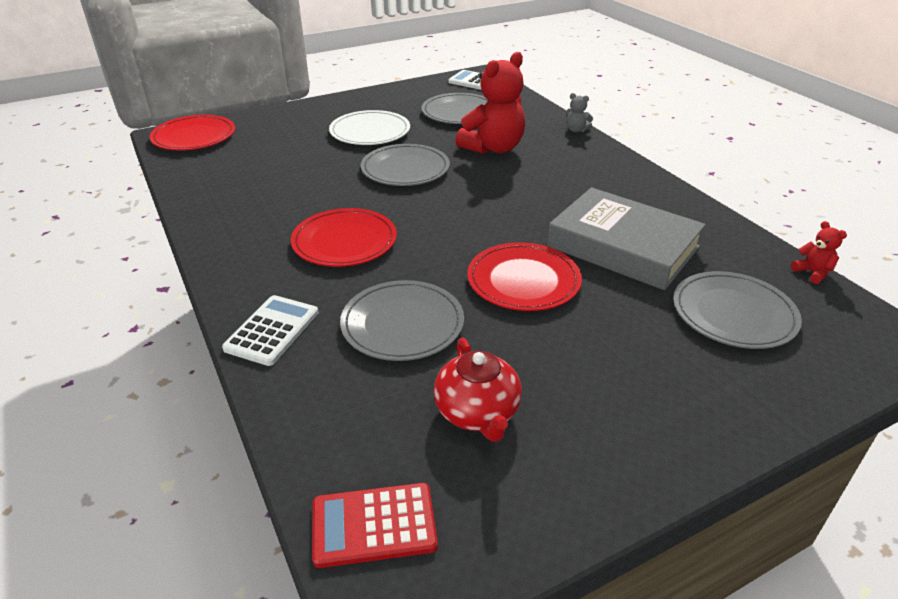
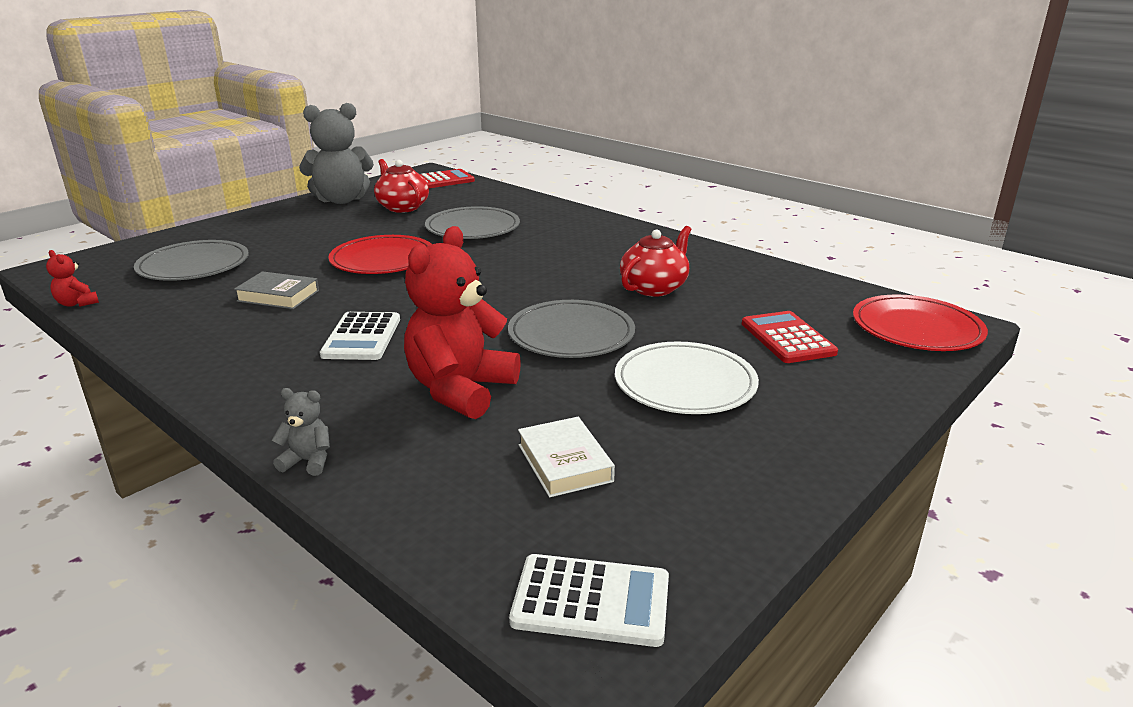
camera: 160 degrees right, 10 degrees down
(272, 330) = (563, 215): white calculator -> white calculator (362, 337)
(277, 144) = (787, 338): none -> red calculator
(306, 196) = (654, 288): none -> red teapot
(344, 241) = (567, 261): red plate -> none
(459, 112) = (564, 463): grey plate -> white book
(577, 471) = (341, 200): none -> grey teddy bear
(622, 246) = (278, 296): grey book -> grey book, size x0.47

